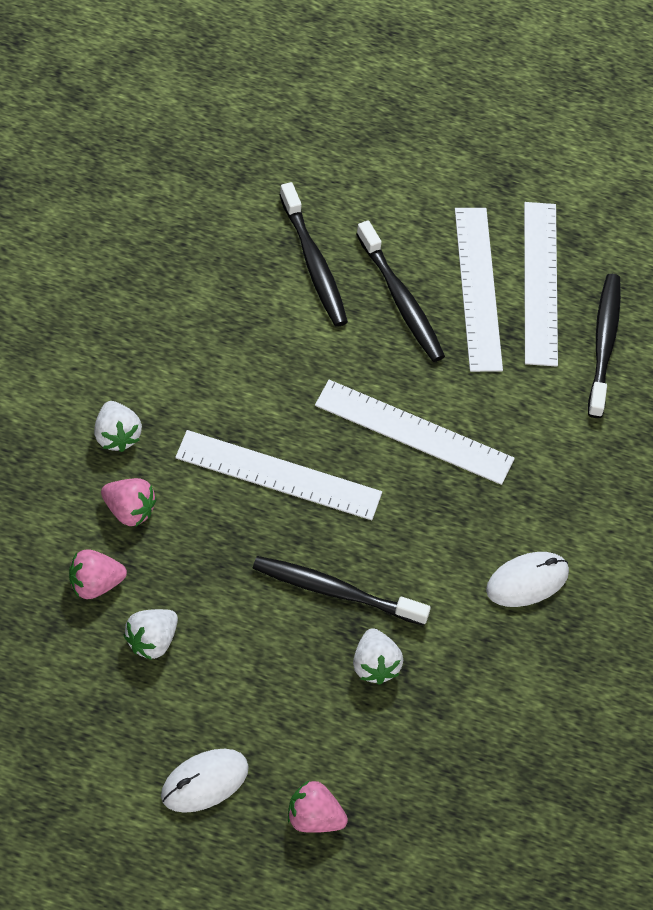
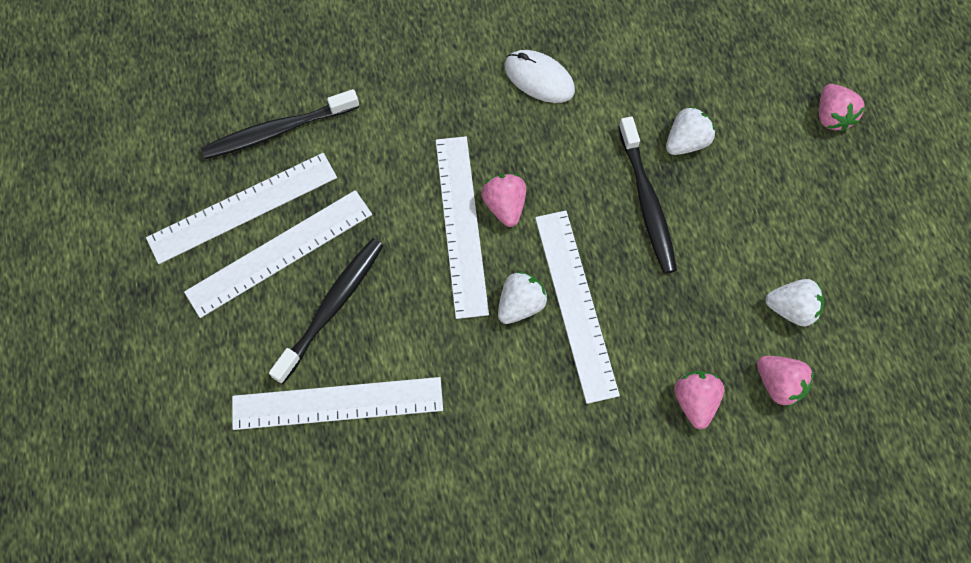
camera: 115 degrees left, 10 degrees up
(116, 436) = (633, 460): white strawberry -> white strawberry (520, 304)
(204, 782) = (867, 202): white mouse -> none
(314, 263) = (337, 403): black toothbrush -> white ruler
(410, 475) = (504, 206): none -> pink strawberry

